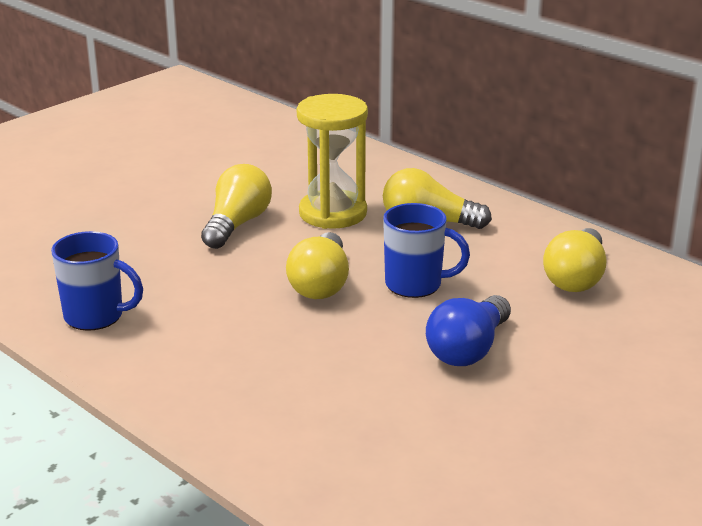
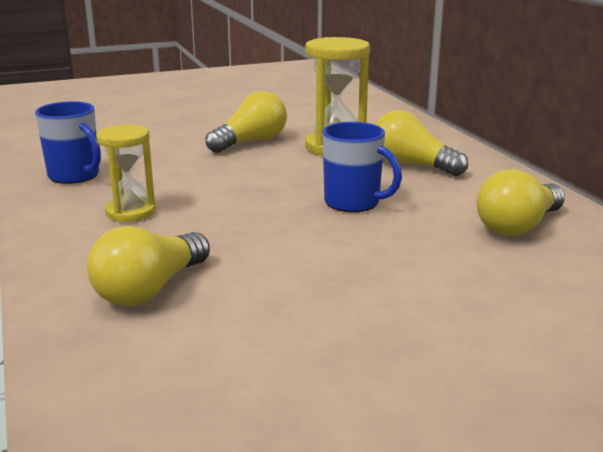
camera: 25 degrees right, 5 degrees down
(212, 348) = (131, 212): none -> yellow hourglass
(321, 284) = (271, 188): yellow light bulb -> yellow light bulb (149, 289)
(468, 349) = (351, 259): blue light bulb -> none

